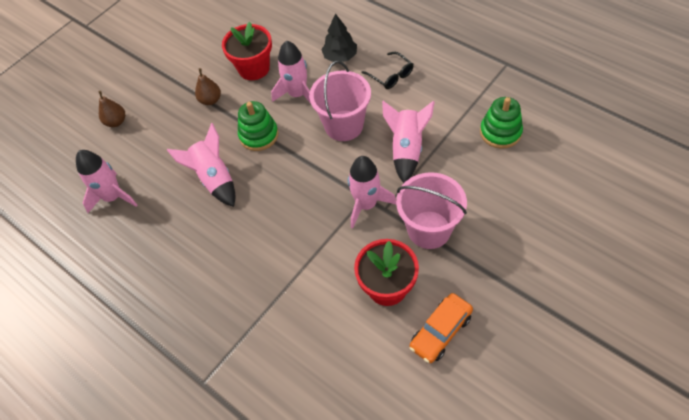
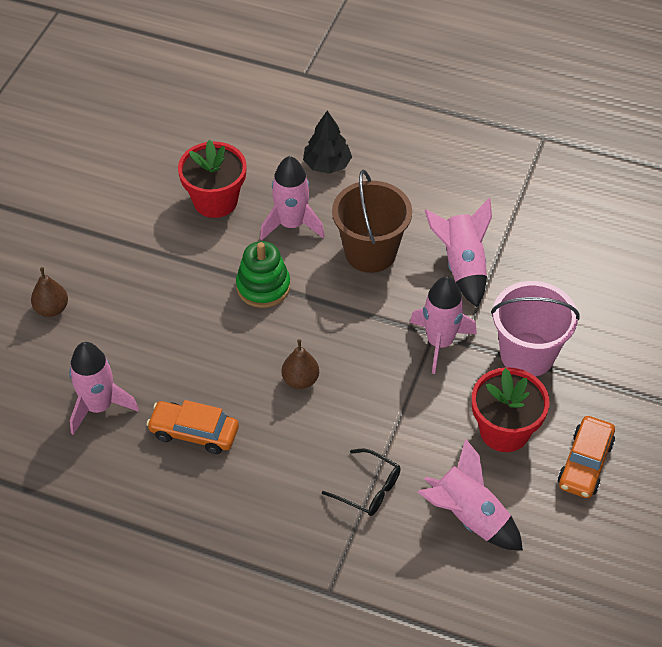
camera: 25 degrees left, 5 degrees down
(165, 231) = (194, 432): none -> orange car
(210, 100) = (174, 254): brown pear -> brown pear (300, 380)
(214, 179) = (228, 354): pink rocket -> pink rocket (469, 517)
(344, 125) = (370, 252): pink bucket -> brown bucket
(391, 75) = (404, 177): black glasses -> black glasses (368, 488)
(500, 132) = (567, 222): green stacking toy -> none

